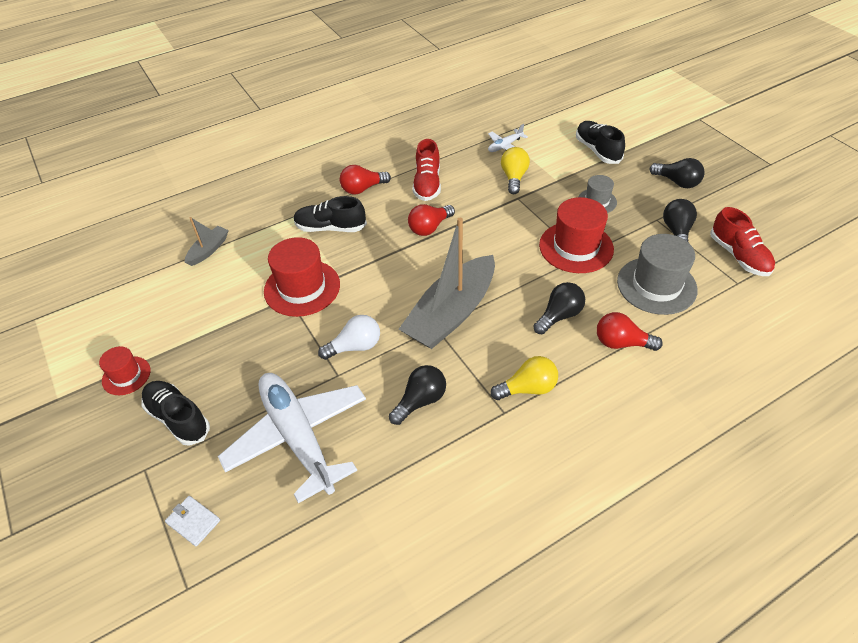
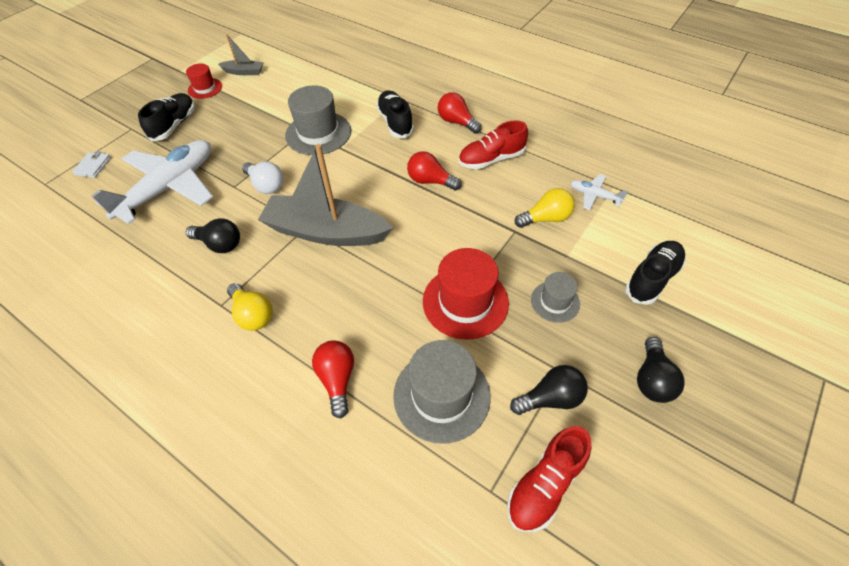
camera: 65 degrees right, 5 degrees up
(209, 250) = (336, 73): grey boat -> grey boat (244, 72)
(302, 288) = (318, 133): red hat -> grey hat
(559, 316) = (355, 314): black light bulb -> none

